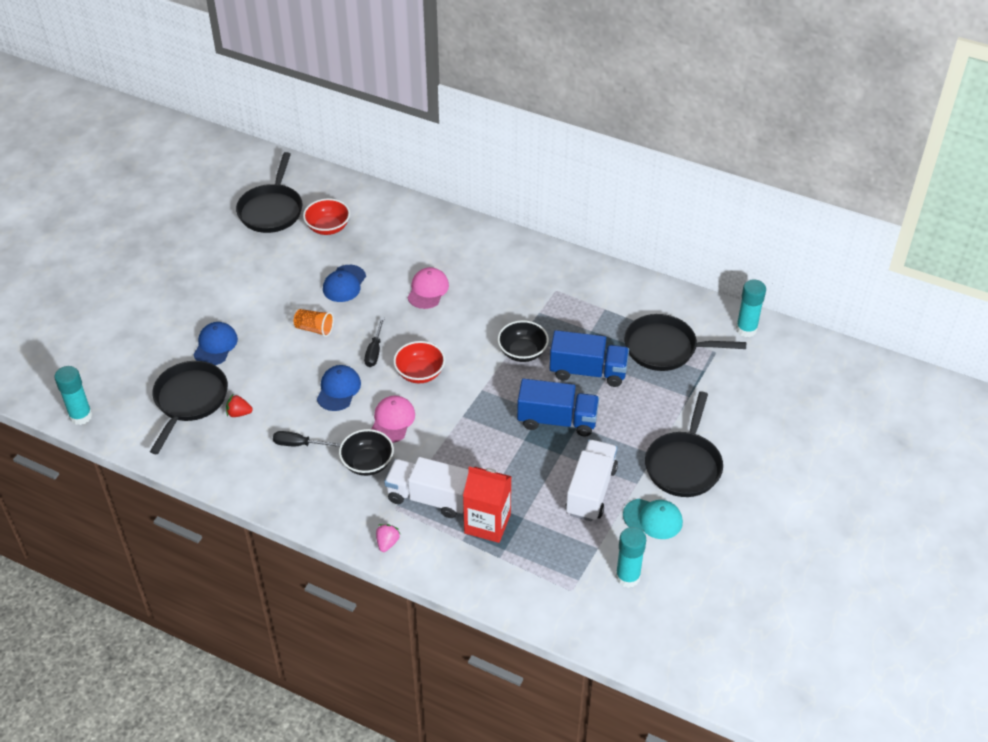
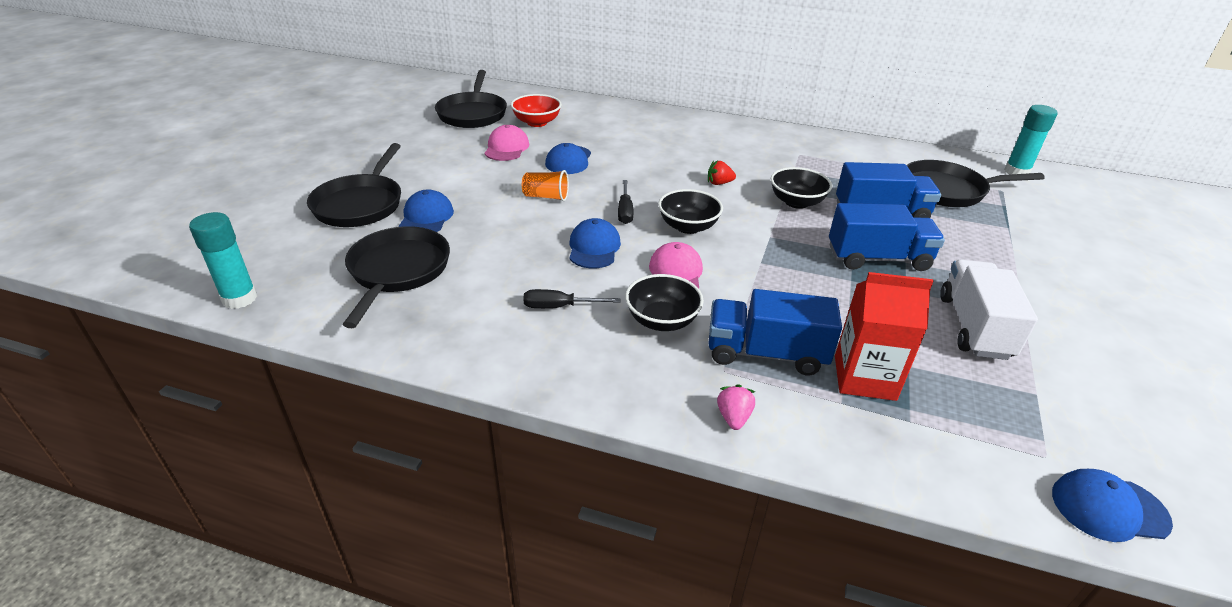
camera: 10 degrees left, 10 degrees down
(239, 413) = (468, 280): red strawberry -> red strawberry (719, 183)
(420, 373) = (688, 227): red bowl -> black bowl
(428, 290) = (663, 160): pink cap -> pink cap (506, 148)
(429, 498) = (766, 353): white truck -> blue truck
(585, 625) = (1108, 508): none -> blue cap
(627, 577) = (1109, 428): turquoise glue stick -> none
(653, 519) = (1078, 351): turquoise cap -> none
(684, 464) = (1062, 290): black pan -> black pan (361, 204)

